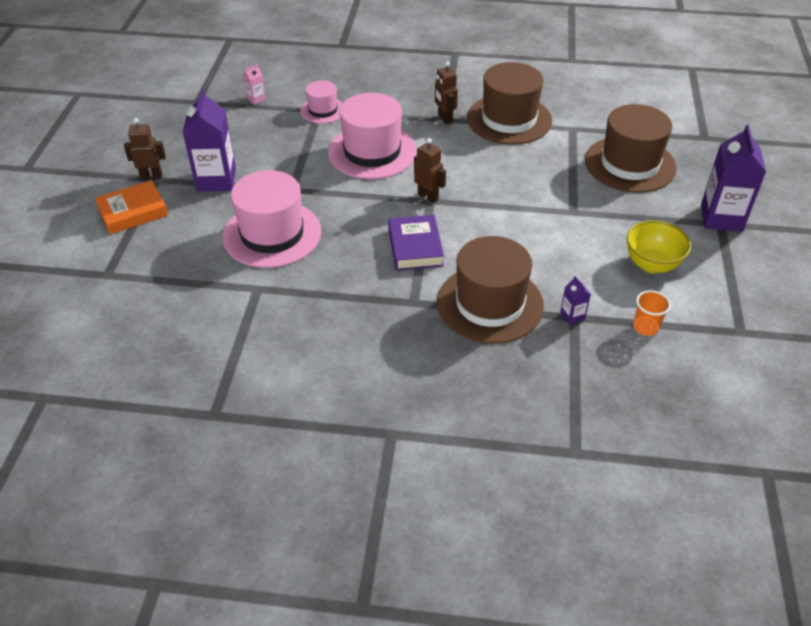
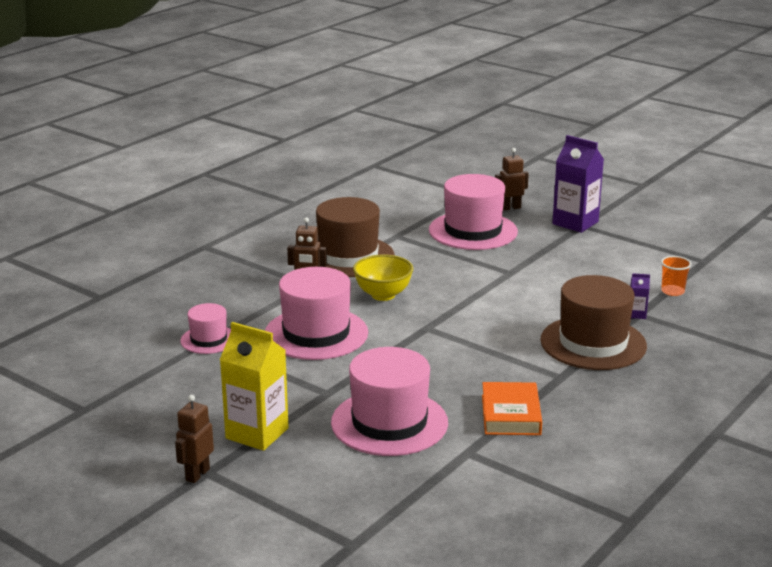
camera: 60 degrees left, 20 degrees down
(133, 212) = (253, 502): orange book -> orange book (511, 415)
(216, 180) = (257, 433): purple carton -> yellow carton
(256, 99) = (131, 371): pink carton -> none
(415, 247) = (486, 354): purple book -> none
(428, 196) = (419, 327): brown robot -> brown robot (510, 208)
(630, 164) = (473, 231): brown hat -> pink hat
(652, 264) = (604, 265): yellow bowl -> yellow bowl (383, 295)

